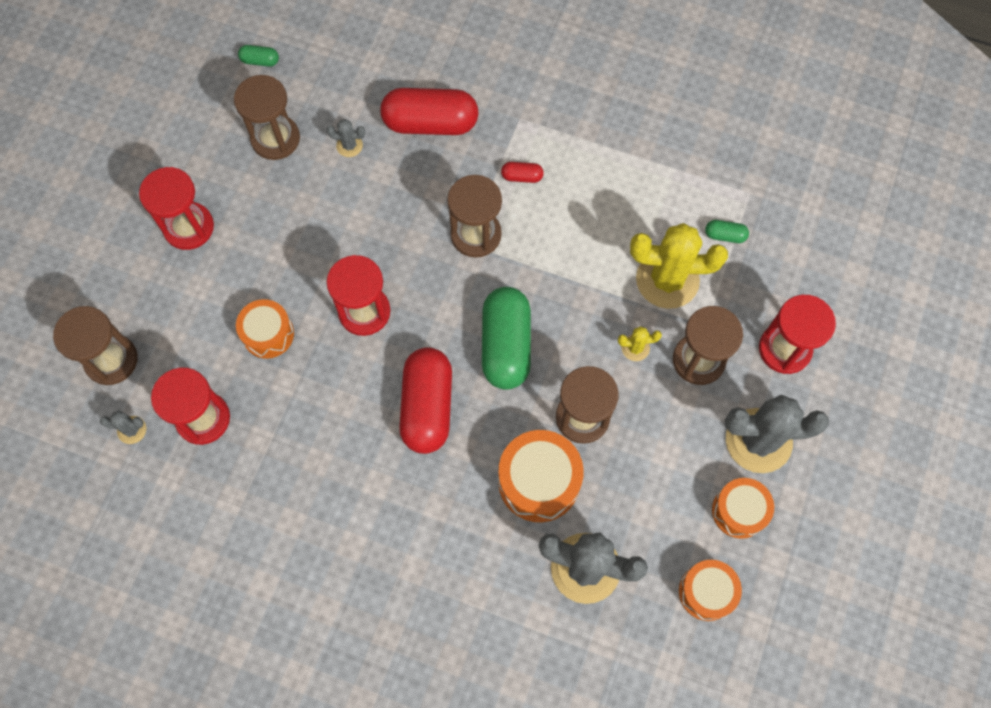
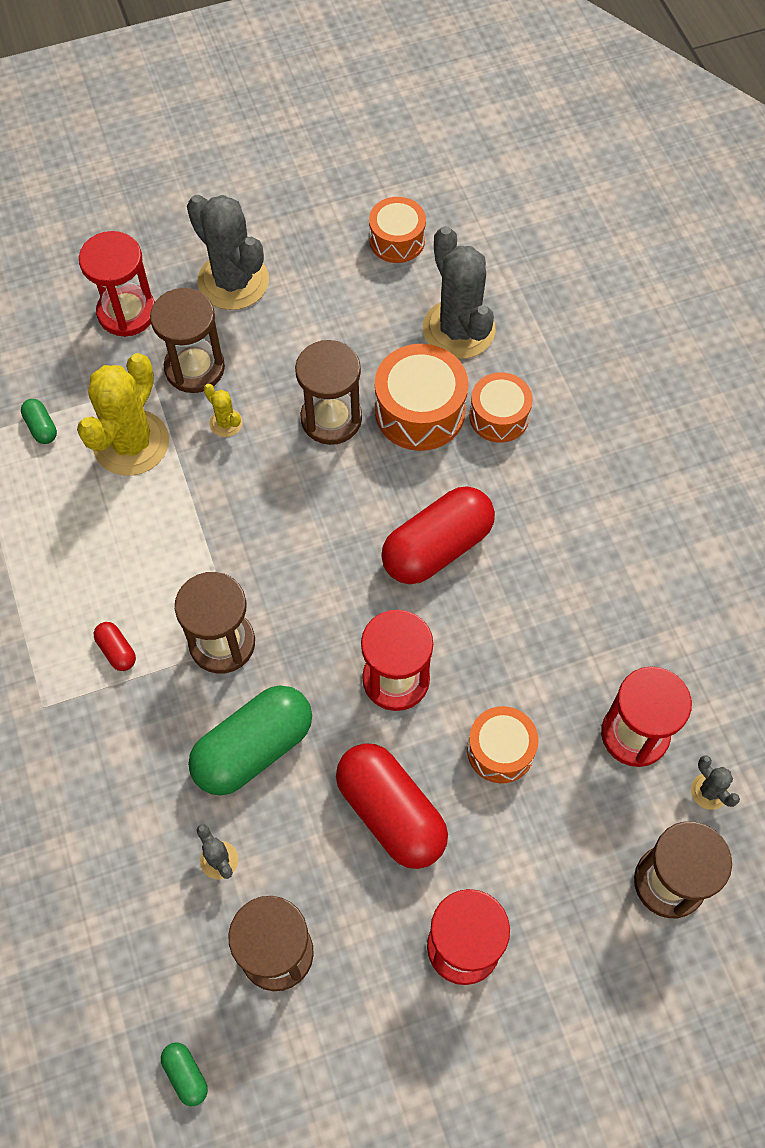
camera: 130 degrees left, 5 degrees down
(430, 123) = (121, 796): red capsule -> red capsule (391, 813)
(506, 345) = (317, 527): green capsule -> green capsule (253, 748)
(667, 280) = (131, 443): yellow cactus -> yellow cactus turned 60 degrees clockwise
(739, 511) = (309, 258): orange drum -> orange drum (499, 416)

